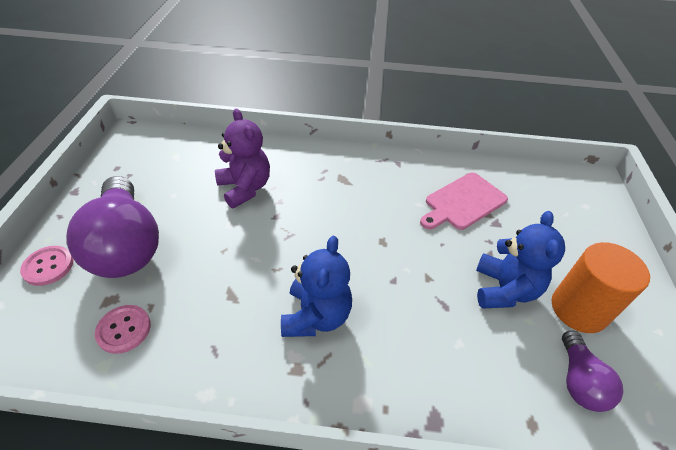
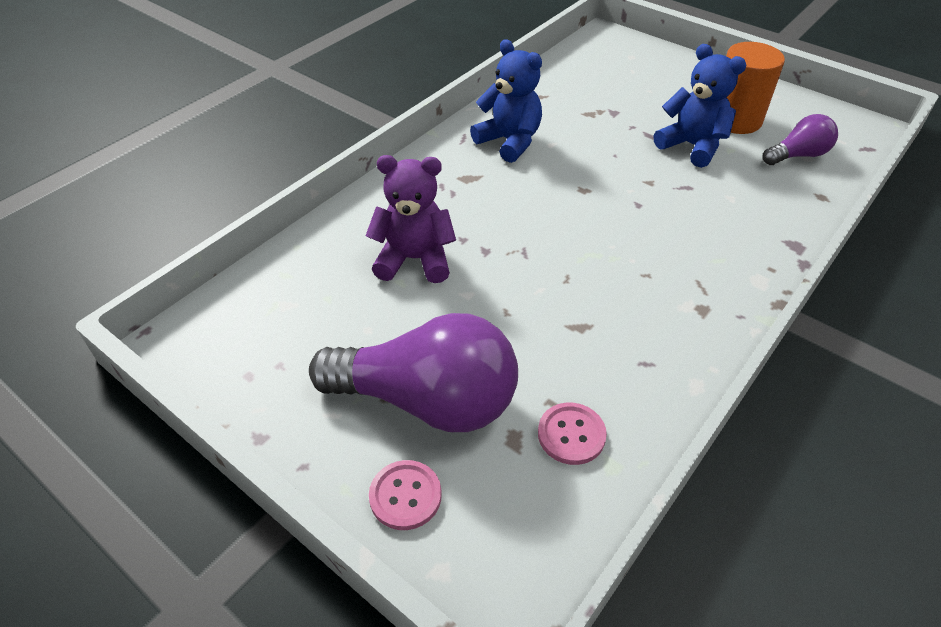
camera: 55 degrees left, 0 degrees up
(316, 316) = (648, 272): blue teddy bear -> blue teddy bear (509, 141)
(463, 202) = (572, 117): pink cutting board -> none
(578, 381) = (798, 155): purple light bulb -> purple light bulb turned 60 degrees counterclockwise

